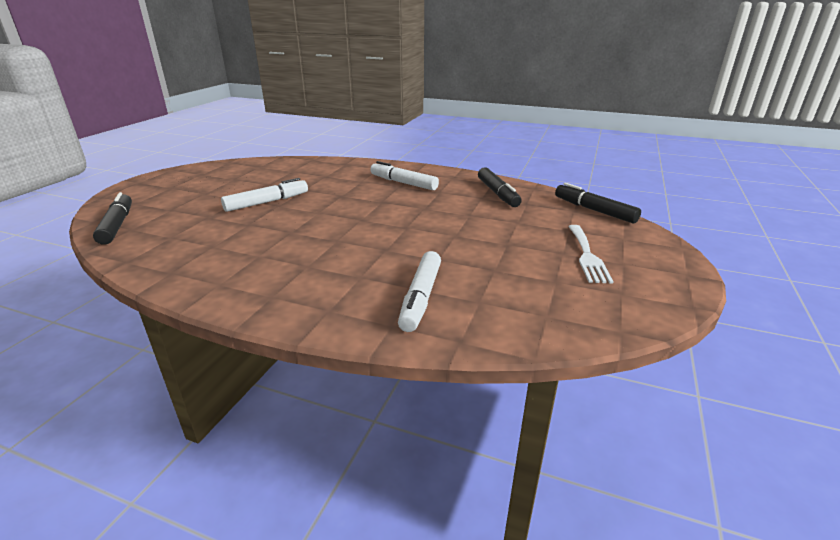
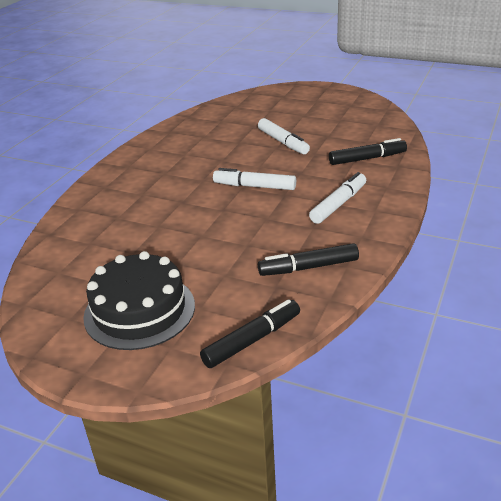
camera: 95 degrees right, 5 degrees up
(117, 225) = (242, 101): black marker -> black marker (367, 159)
(420, 297) = (104, 219): white marker -> white marker (254, 186)
(587, 256) = (139, 310): white fork -> black cake

